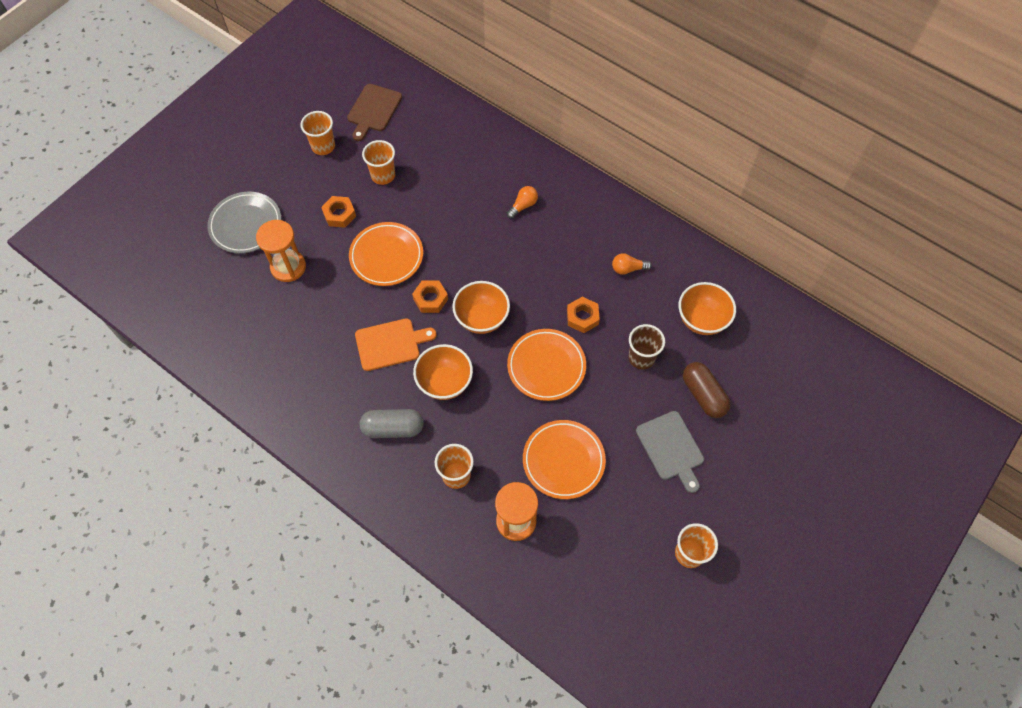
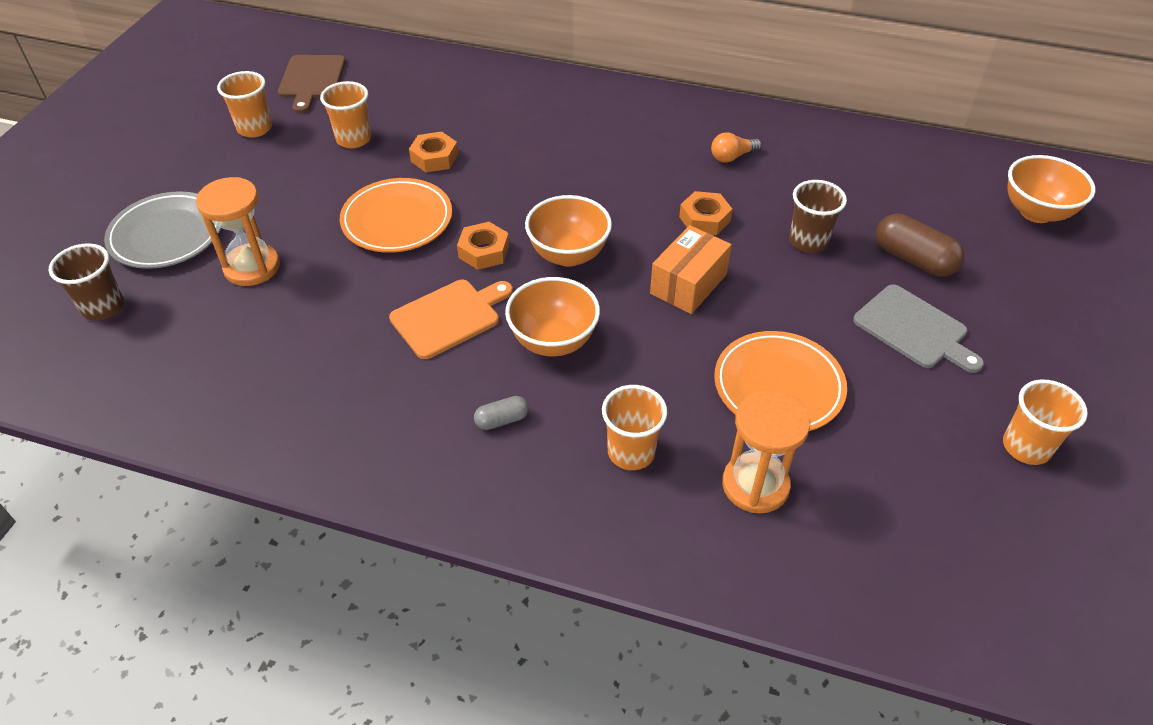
camera: 20 degrees left, 15 degrees down
(197, 271) = (103, 307): none -> brown cup
(339, 214) = (307, 192): orange nut -> orange nut (434, 158)
(393, 428) = (502, 420): grey capsule -> grey capsule, size x0.54
(523, 206) = (560, 127): orange light bulb -> none
(546, 366) = (688, 284): orange plate -> orange box
(701, 320) = (857, 184): orange bowl -> orange bowl (1036, 212)

